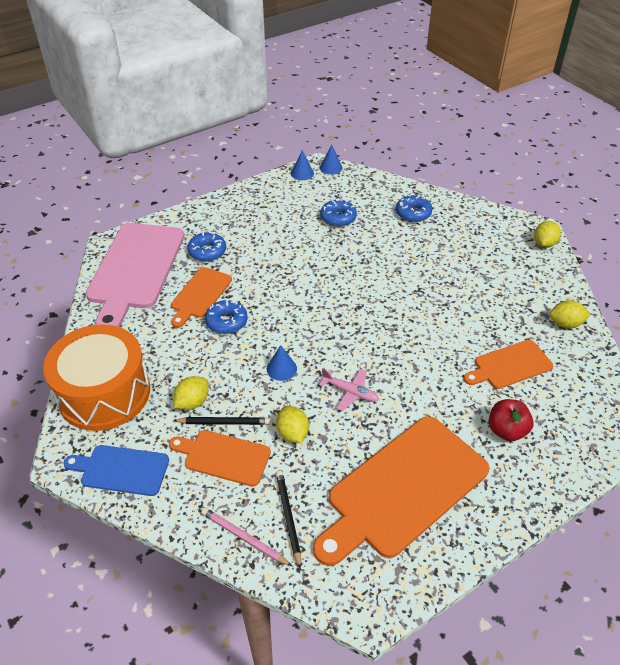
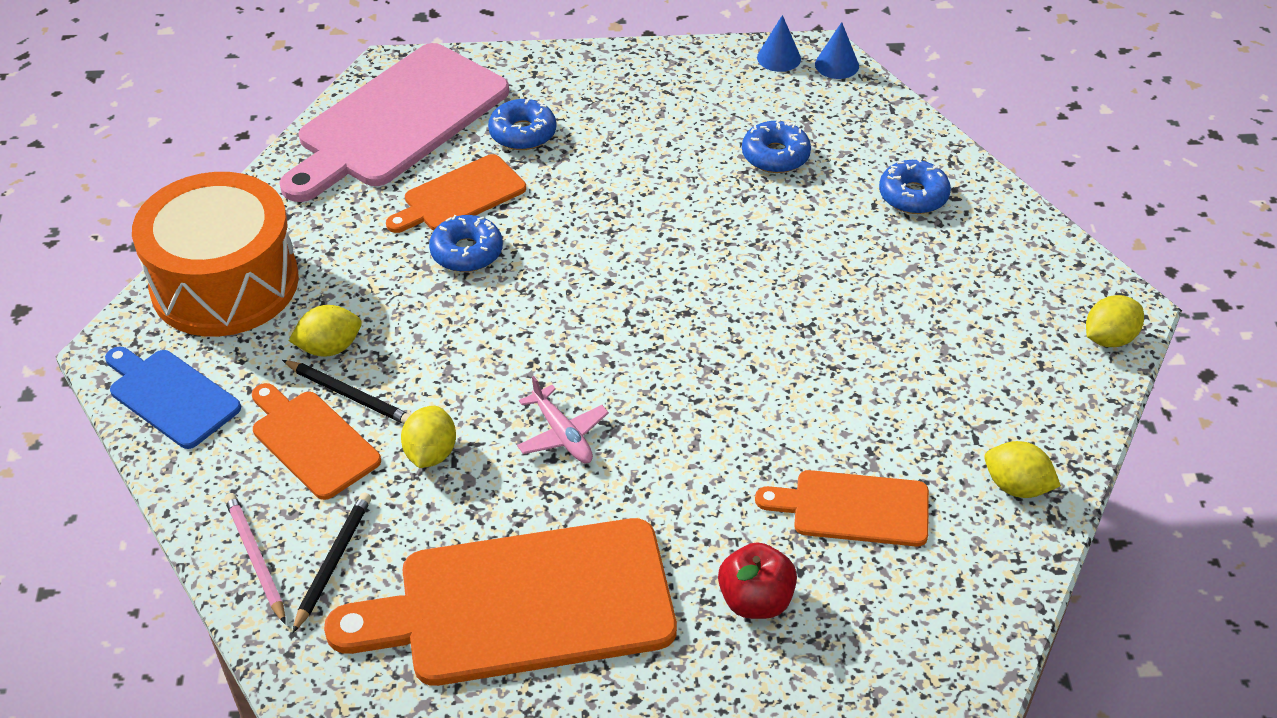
camera: 30 degrees right, 0 degrees up
(281, 368) = (490, 355): blue cone -> none

